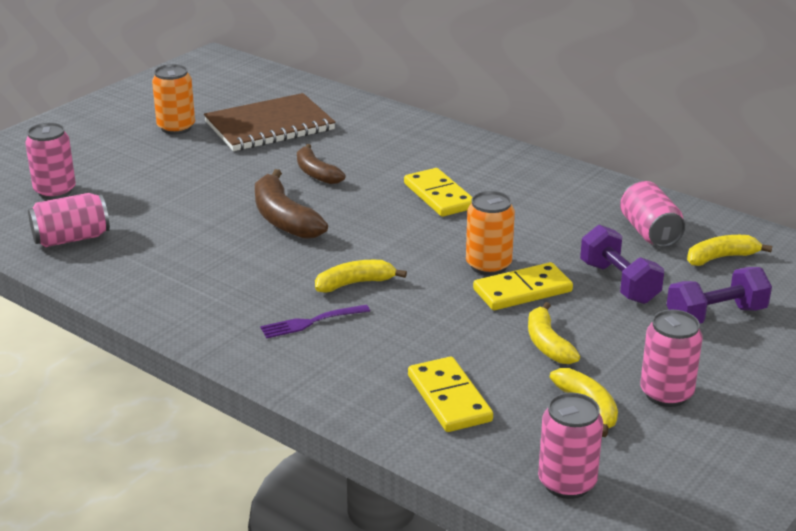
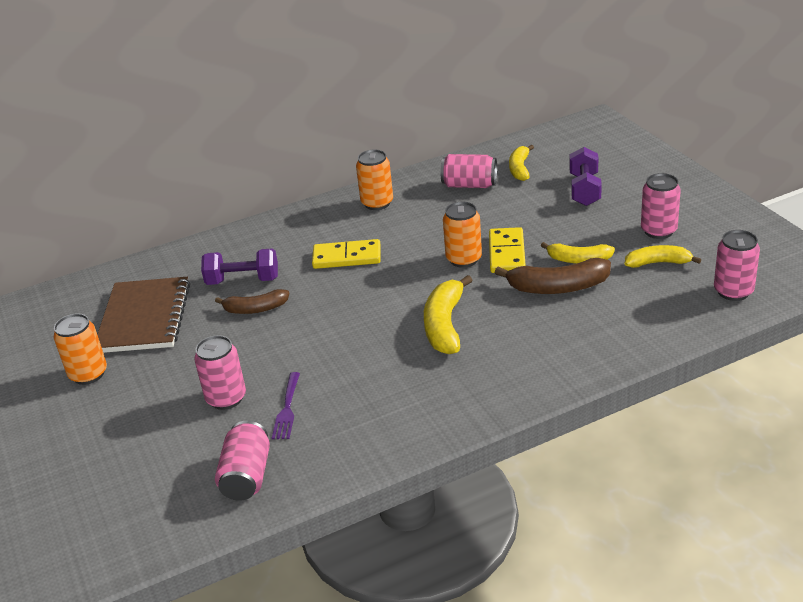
camera: 60 degrees left, 5 degrees up
(55, 191) = (142, 476): pink can -> pink can (226, 398)
(283, 219) = (317, 341): brown banana -> brown banana (558, 287)
(311, 322) = (485, 357): purple fork -> purple fork (287, 408)
(355, 283) = (445, 325): yellow banana -> yellow banana, size x1.53
(449, 398) = (620, 315): yellow domino -> none
(558, 186) = (377, 203): none -> orange can
(619, 283) = (523, 213): purple dumbbell -> purple dumbbell (243, 280)

